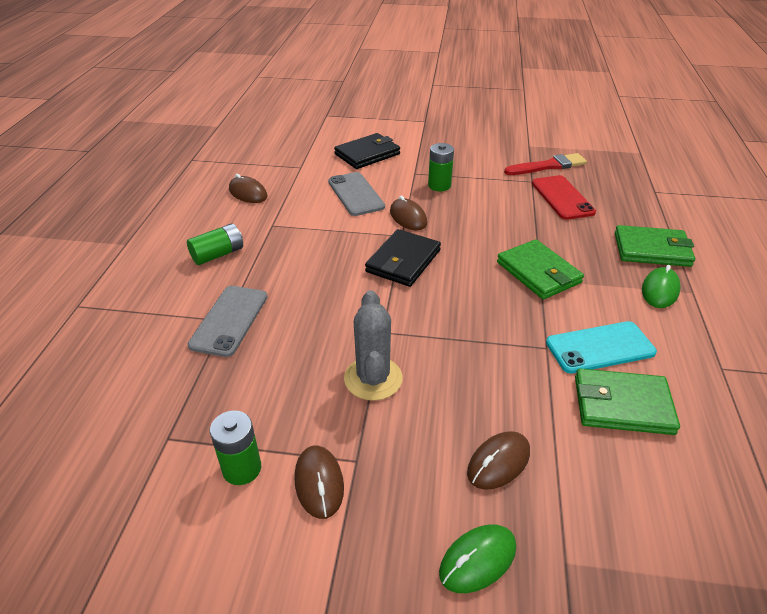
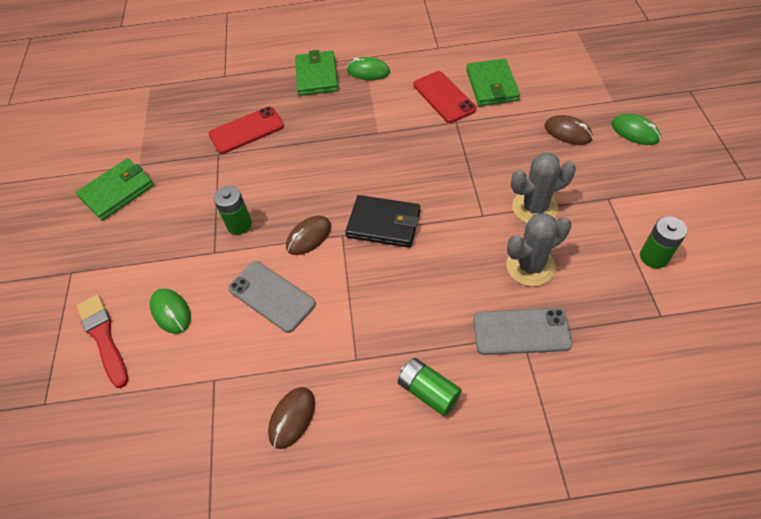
camera: 100 degrees left, 15 degrees up
(296, 349) = (530, 266): none -> grey cactus
(319, 483) = (636, 211): brown mouse -> none
(355, 194) = (271, 296): grey phone -> grey phone turned 75 degrees clockwise
(367, 154) = (171, 312): black wallet -> green mouse
(538, 272) = (369, 134): green wallet -> green wallet (117, 191)
(548, 166) = (185, 145): red brush -> red brush (103, 337)
(600, 347) = (444, 97): turquoise phone -> red phone

